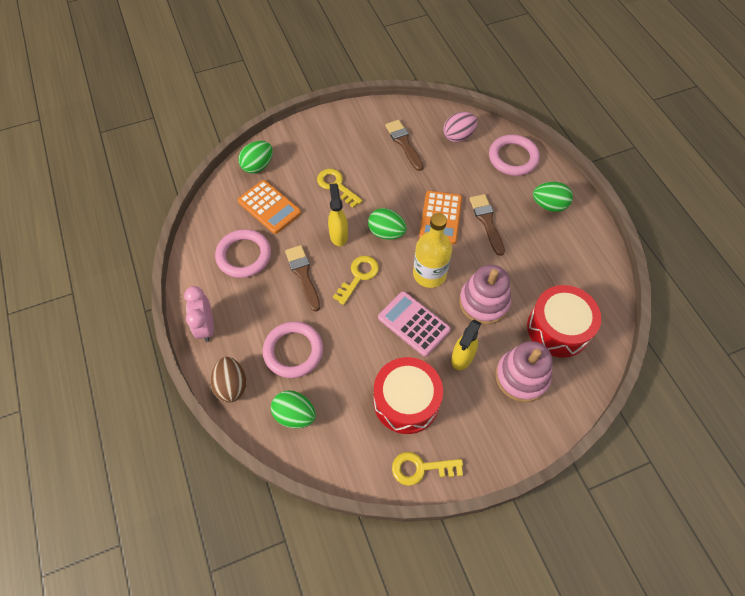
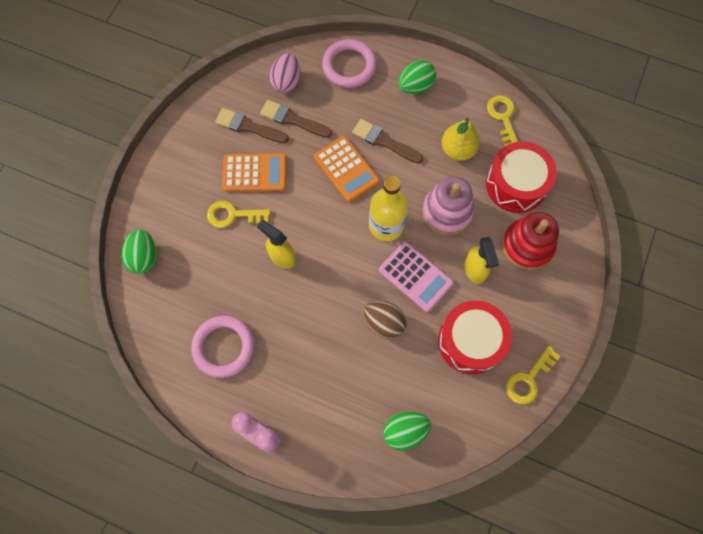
camera: 45 degrees left, 10 degrees up
(232, 385) = (334, 458): brown egg -> brown egg (384, 323)
(269, 207) = (197, 285): orange calculator -> orange calculator (254, 173)
(293, 351) = (351, 385): pink ring -> none
(303, 275) = (290, 317): brown brush -> brown brush (292, 119)
(358, 276) = (335, 278): yellow key -> yellow key (503, 118)
(386, 233) = (318, 220): green egg -> none
(413, 324) = (415, 277): pink calculator -> pink calculator turned 135 degrees counterclockwise
(521, 377) = (527, 246): pink stacking toy -> red stacking toy
(536, 269) = (458, 150): none -> yellow pear

